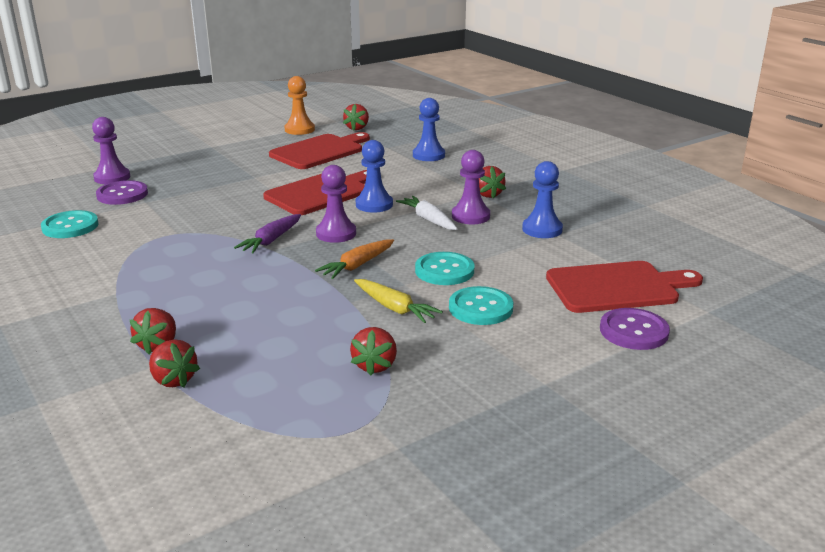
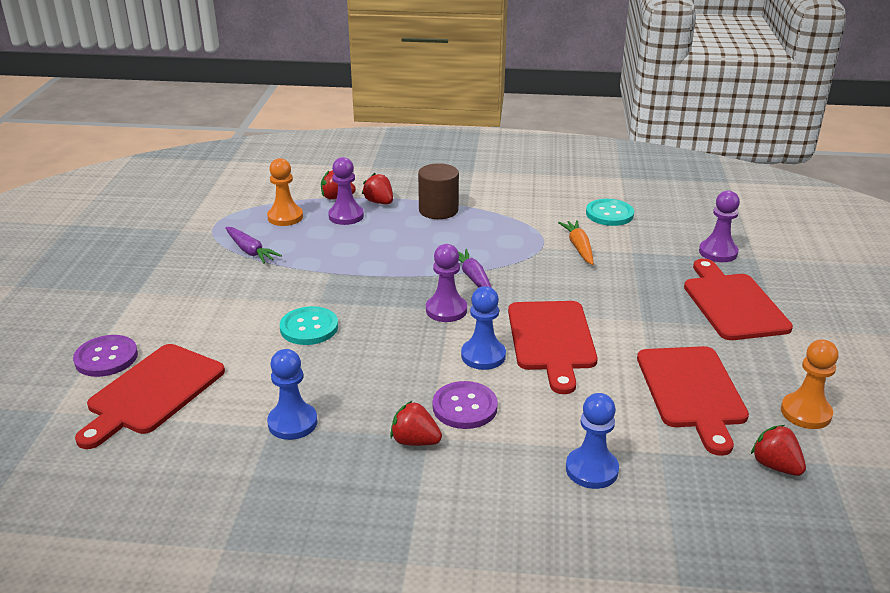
camera: 130 degrees right, 5 degrees up
(122, 194) = (663, 247): purple button -> purple button (465, 407)
(144, 303) = (438, 210): none -> brown cylinder
(194, 160) = (733, 304): none -> red cutting board
(270, 388) = (285, 217): none -> orange pawn
(357, 265) = (376, 296): orange carrot -> orange carrot (579, 247)
(375, 365) = (250, 251): red strawberry -> purple carrot
(394, 308) = (295, 283): yellow carrot -> none
(428, 220) = (408, 369): white carrot -> none
(470, 216) = (381, 397): purple pawn -> purple pawn (346, 216)
(480, 308) = (239, 314): turquoise button -> none

